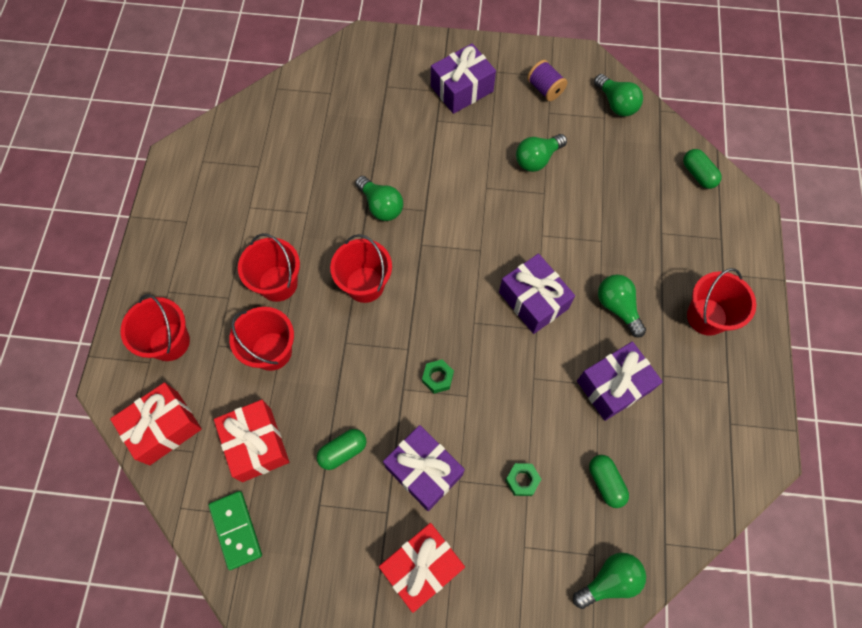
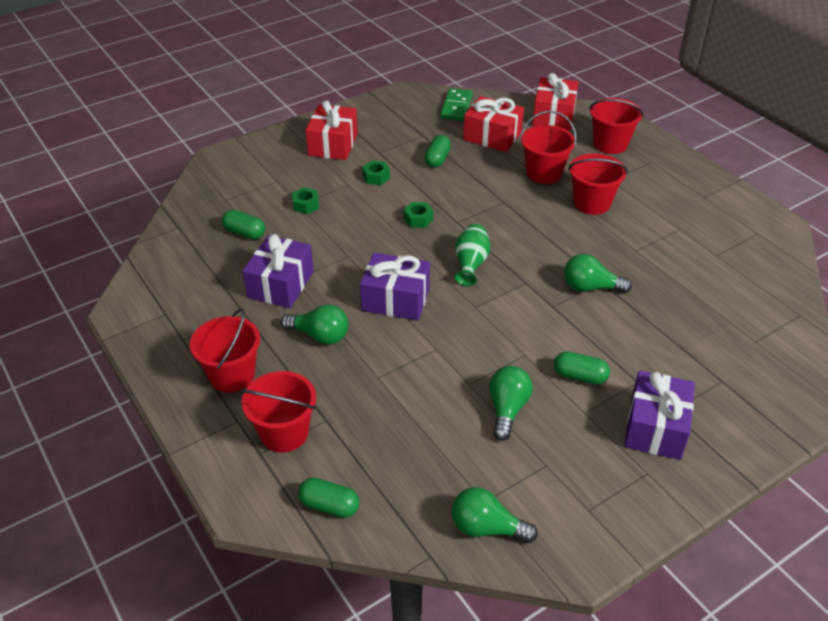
camera: 140 degrees right, 25 degrees down
(236, 530) = (456, 107): green domino -> green domino turned 75 degrees clockwise
(365, 284) = (533, 236): red bucket -> red bucket (284, 433)
(424, 471) = (376, 177): purple gift -> green nut
(443, 293) = (470, 264): none -> green vase
(468, 148) = (580, 376): none -> green capsule
(545, 89) = (578, 489): purple spool -> none
(609, 580) = (207, 194): green light bulb -> none

